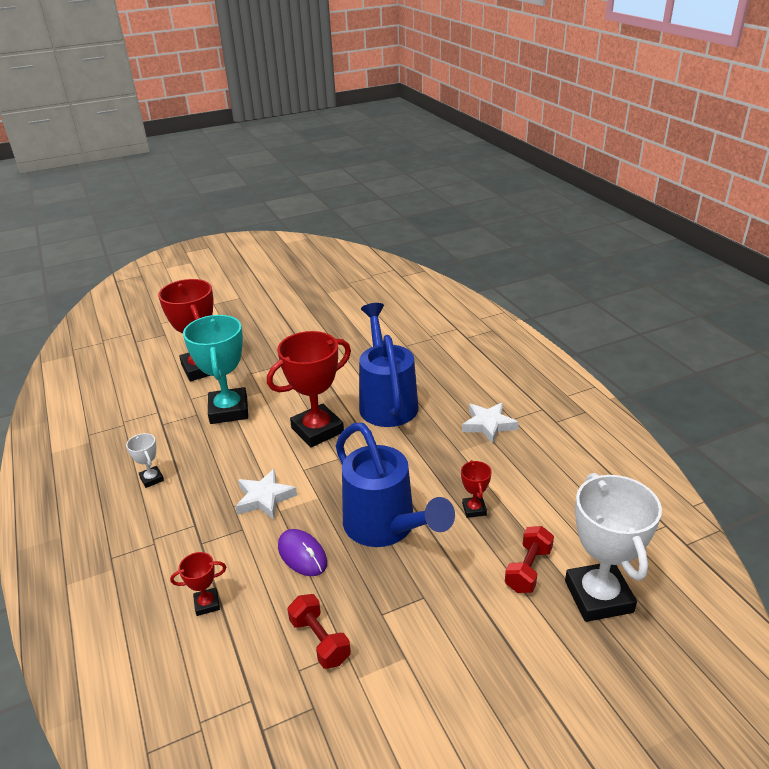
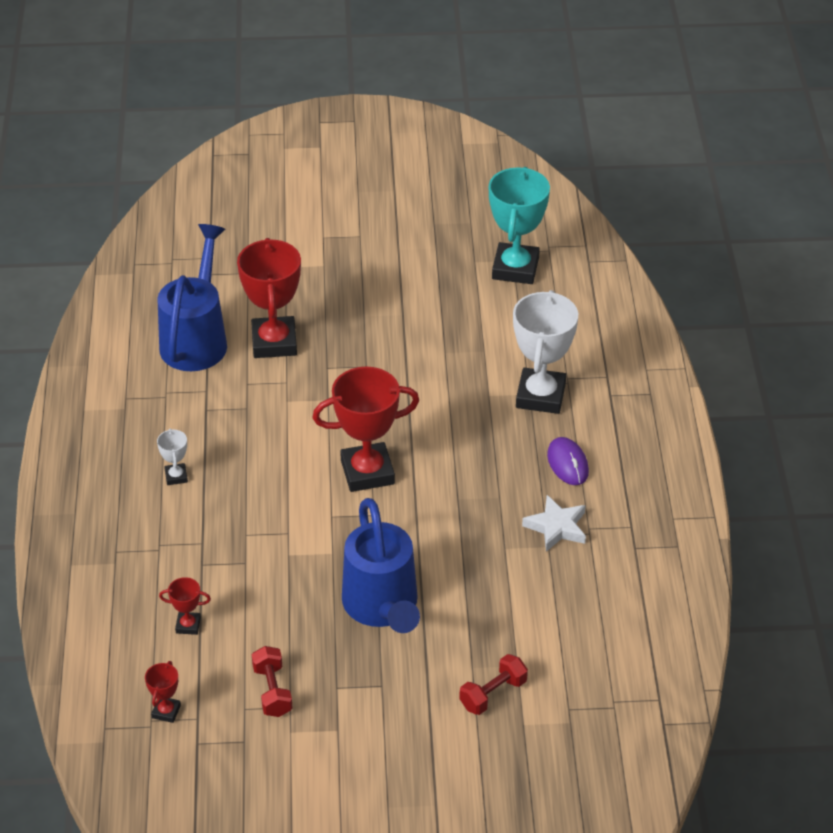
camera: 20 degrees right, 10 degrees up
(229, 410) = (283, 414): turquoise trophy -> turquoise trophy (515, 268)
(264, 498) = (279, 536): white star -> none
(302, 555) = (291, 608): purple mouse -> purple mouse (567, 463)
(387, 402) = (461, 459): blue watering can -> blue watering can (196, 339)
(474, 509) = (479, 618): red trophy -> red trophy (166, 711)
(598, 596) = (540, 740): white trophy -> white trophy (540, 396)

